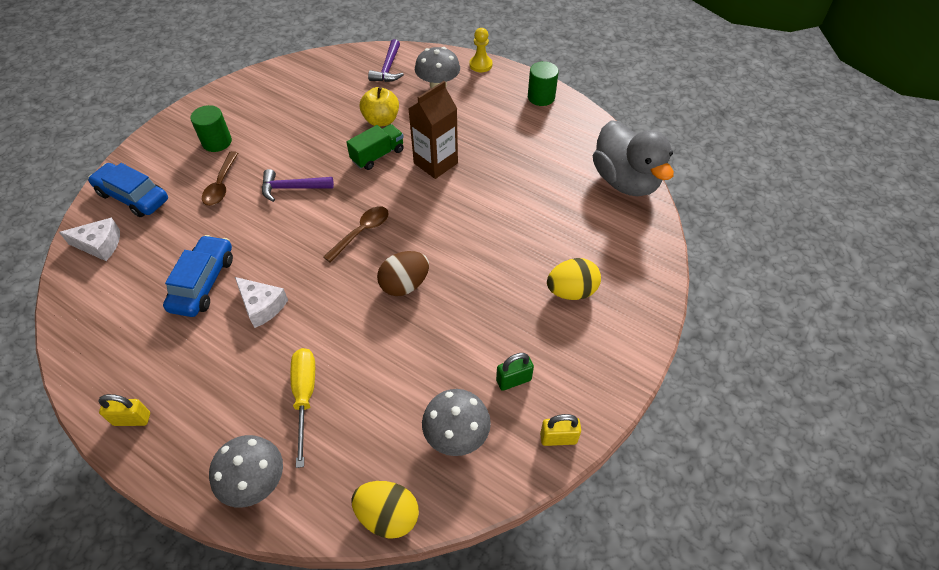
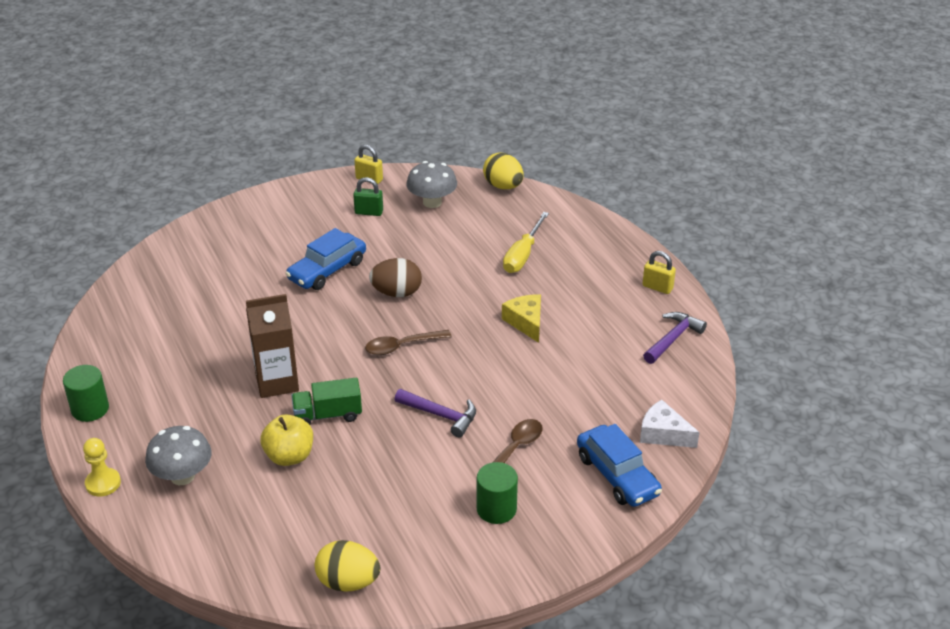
camera: 150 degrees left, 15 degrees down
(203, 283) = (570, 359): blue car -> blue car (327, 270)
(255, 481) = (579, 227): grey mushroom -> none
(262, 306) = (526, 322): white cheese -> yellow cheese
(388, 68) = (217, 530): purple hammer -> purple hammer (673, 338)
(571, 291) = (272, 241): yellow egg -> yellow egg (348, 582)
(625, 181) = (125, 295): grey duck -> none

